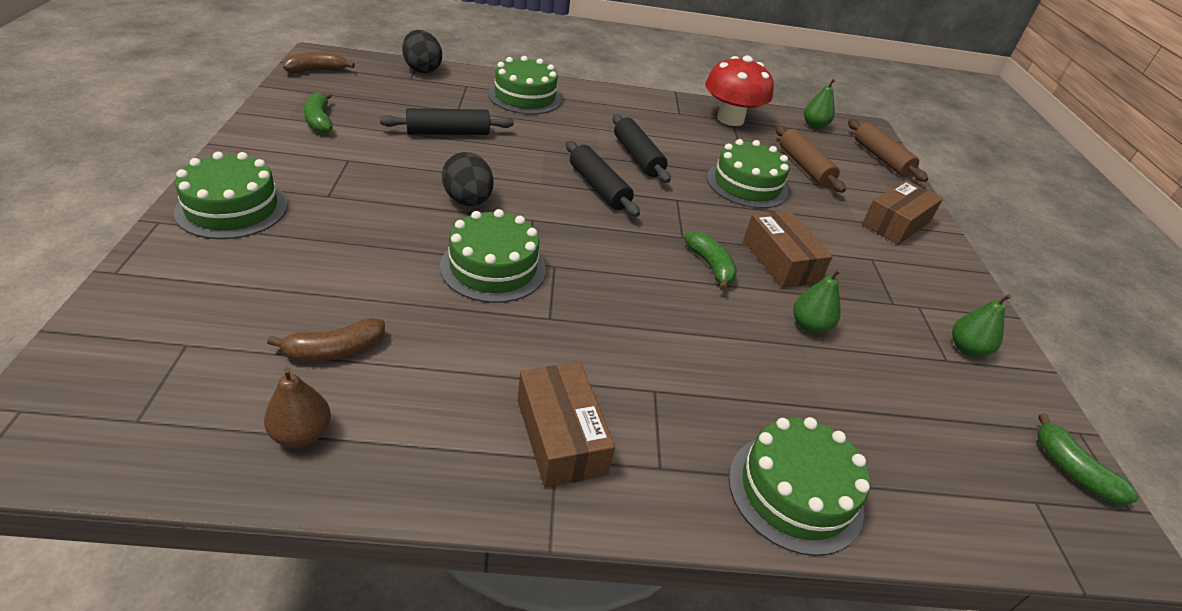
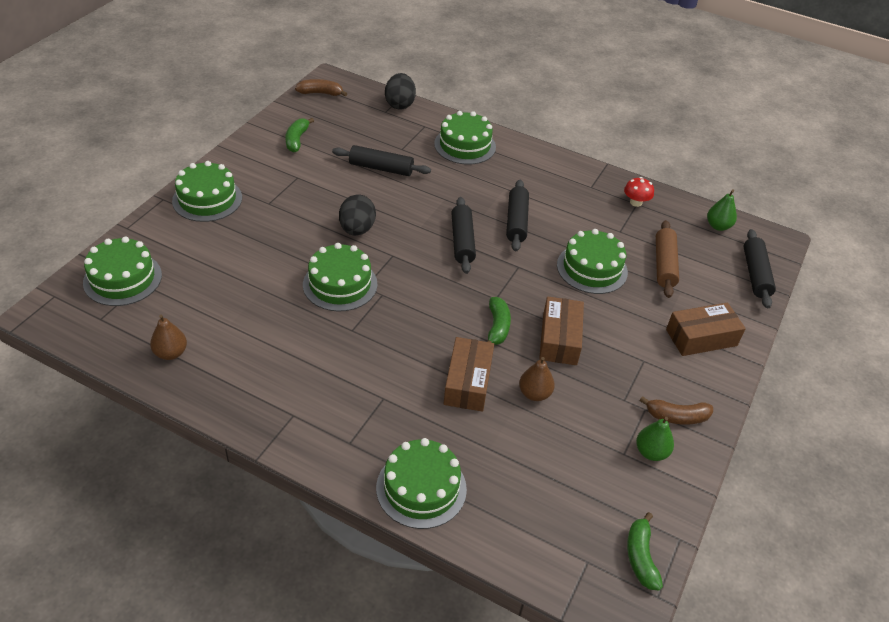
camera: 30 degrees right, 5 degrees up
(147, 346) = (122, 279): none -> green cake
(334, 351) = (213, 311): brown banana -> brown banana (676, 417)
(561, 436) = (305, 404): brown box -> brown box (468, 382)
(730, 119) = (636, 202): red mushroom -> red mushroom, size x0.49
(809, 326) = (534, 394): green pear -> brown pear
(881, 158) = (755, 274): brown rolling pin -> black rolling pin

